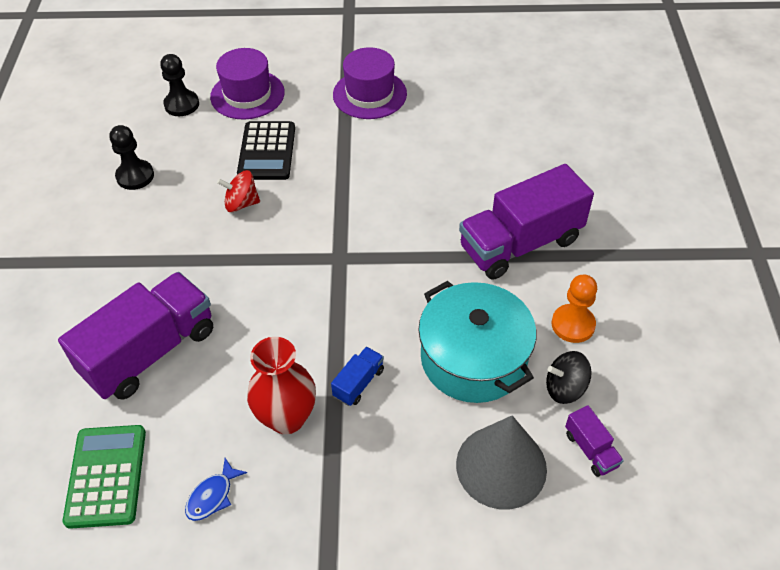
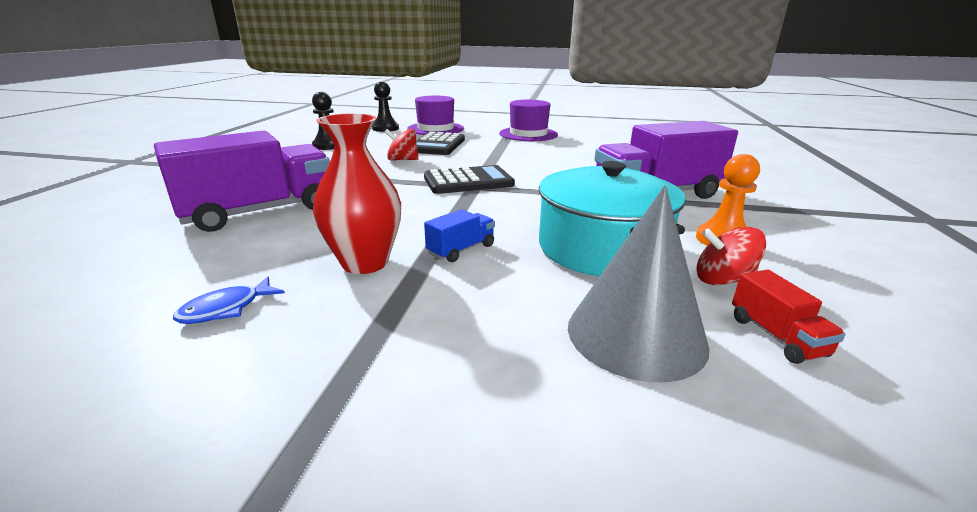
camera: 10 degrees right, 25 degrees down
(106, 476) = (123, 278): green calculator -> none
(330, 247) = (468, 181): none -> black calculator
(565, 388) = (722, 280): black spinning top -> red spinning top
(591, 449) = (776, 336): purple truck -> red truck

